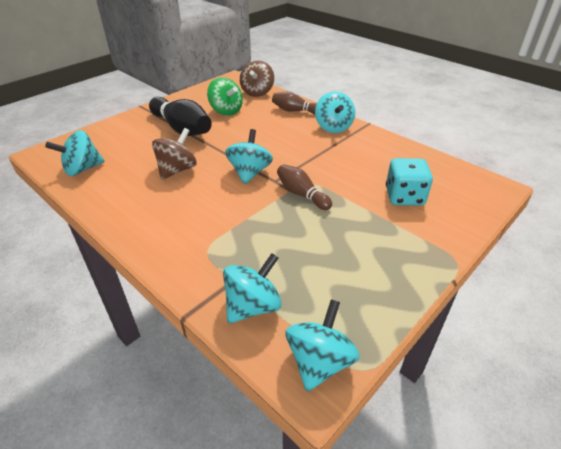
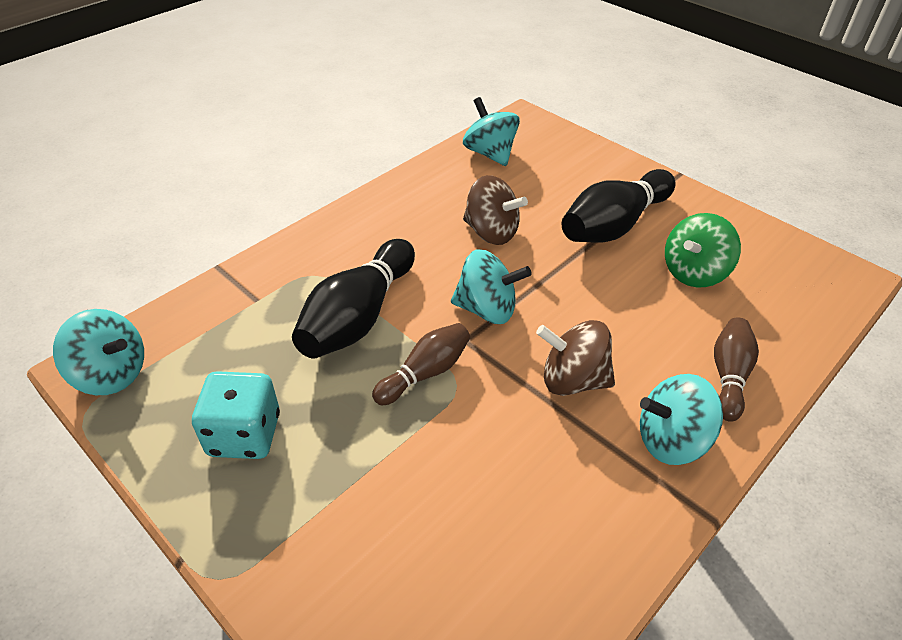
camera: 90 degrees right, 5 degrees up
(253, 306) = (210, 318): turquoise spinning top -> none
(254, 224) = (358, 317): none -> black bowling pin
(257, 92) = (795, 314): brown spinning top -> brown spinning top (572, 380)
(404, 197) = (409, 533): turquoise dice -> turquoise dice (244, 434)

